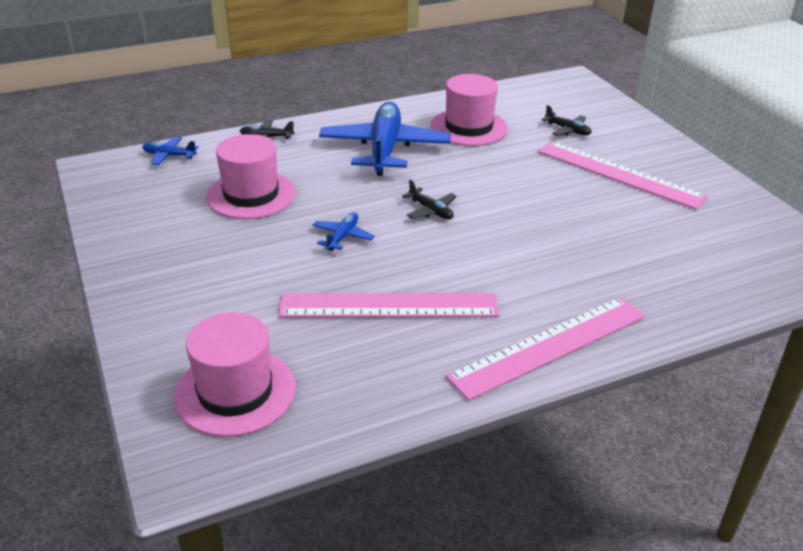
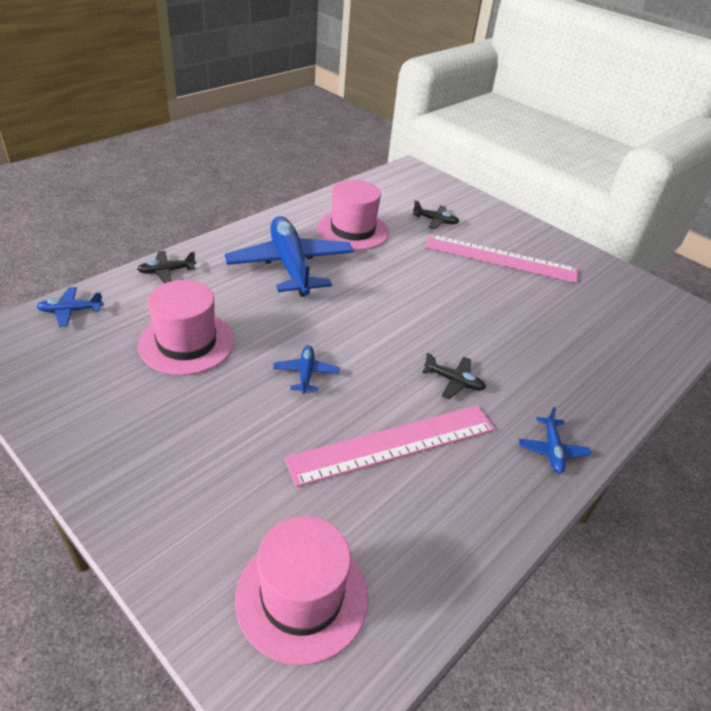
camera: 25 degrees left, 5 degrees up
(431, 210) = (370, 326): black plane -> black plane (454, 381)
(549, 345) = (552, 450): pink ruler -> blue plane

